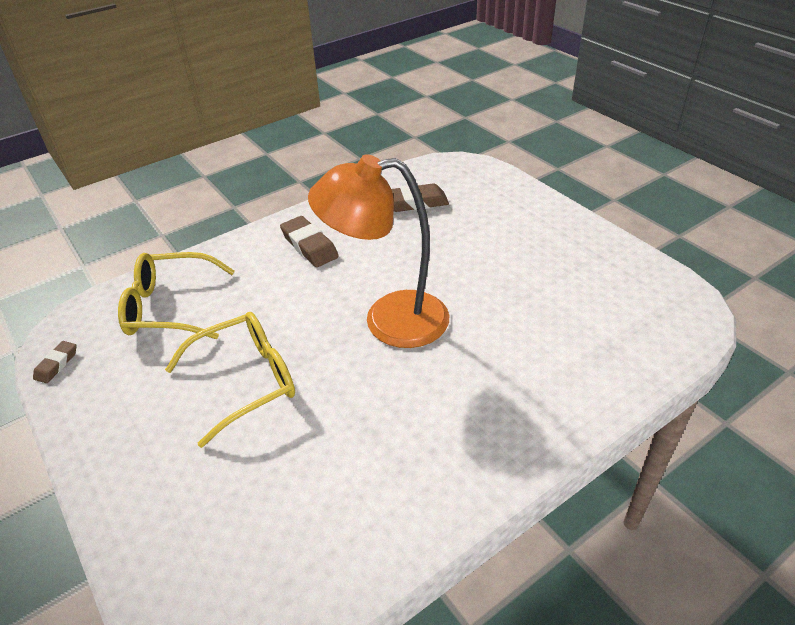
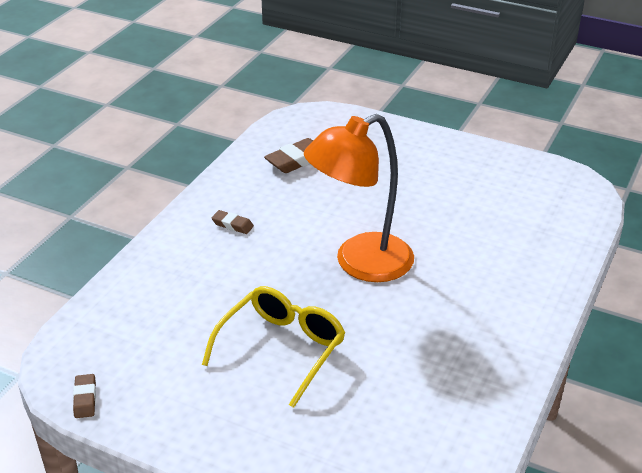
camera: 30 degrees left, 5 degrees down
(171, 307) = (149, 316): yellow glasses -> none
(309, 246) = (232, 225): brown eraser -> brown eraser, size x0.57

